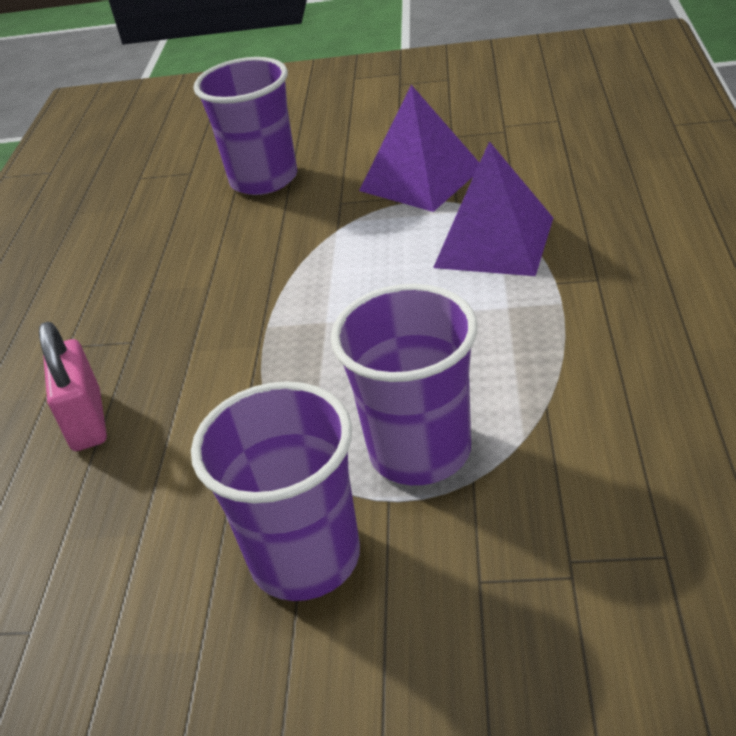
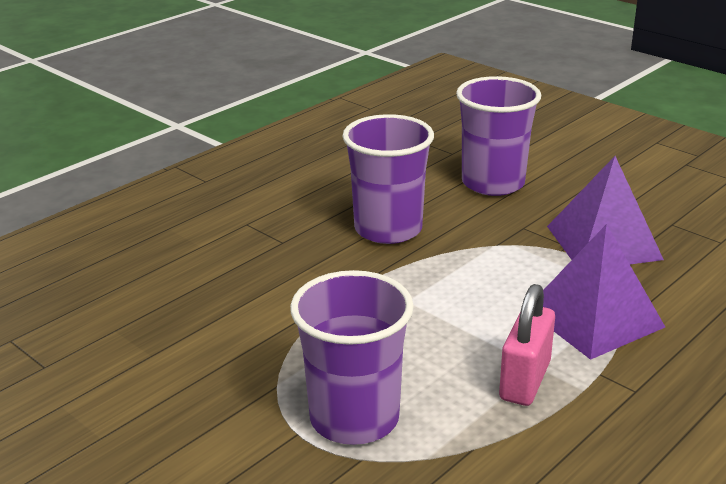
camera: 35 degrees right, 10 degrees down
(87, 420) = (203, 273): pink padlock -> pink padlock (525, 381)
(305, 557) = (211, 430): purple cup -> purple cup (388, 229)

